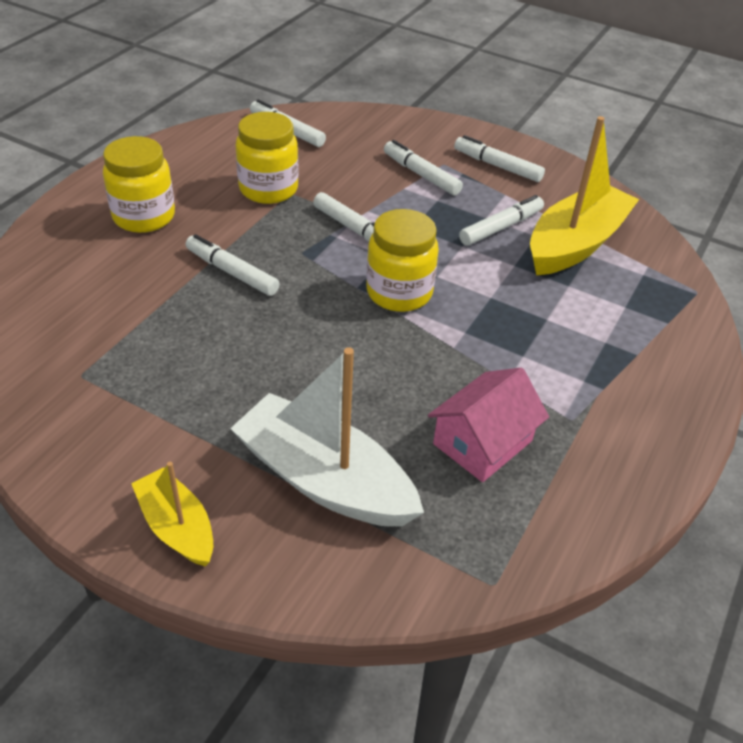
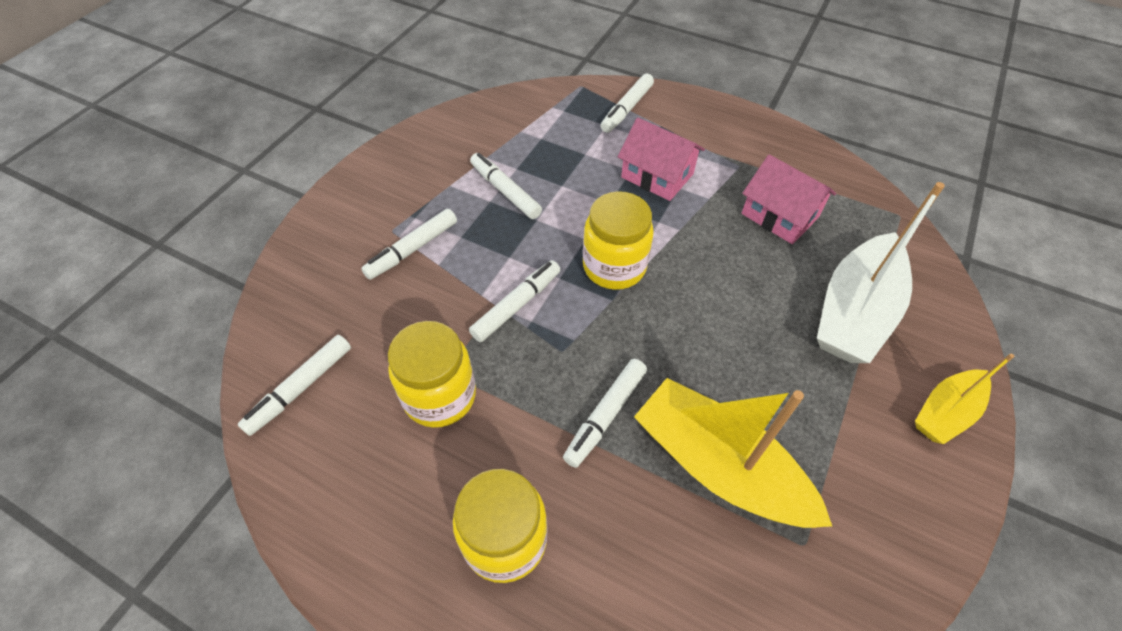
camera: 90 degrees left, 10 degrees up
(497, 166) = (398, 188): white marker -> white marker (626, 109)
(541, 340) = (657, 175): none -> pink house
(575, 244) = (526, 144): yellow boat -> yellow boat (718, 466)

